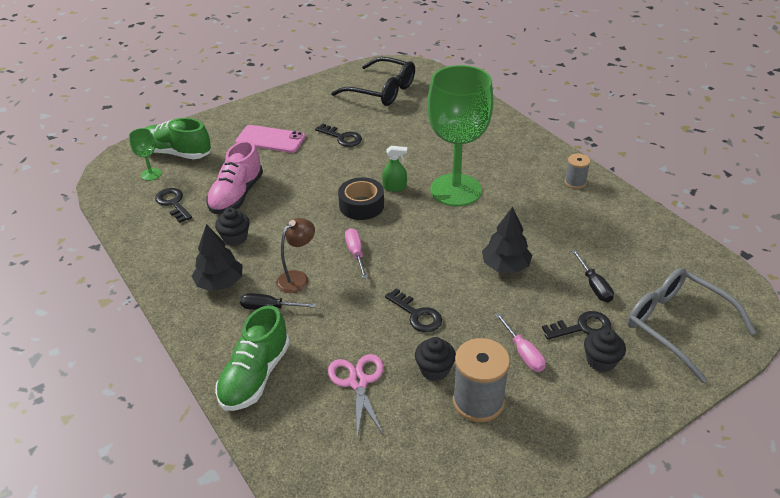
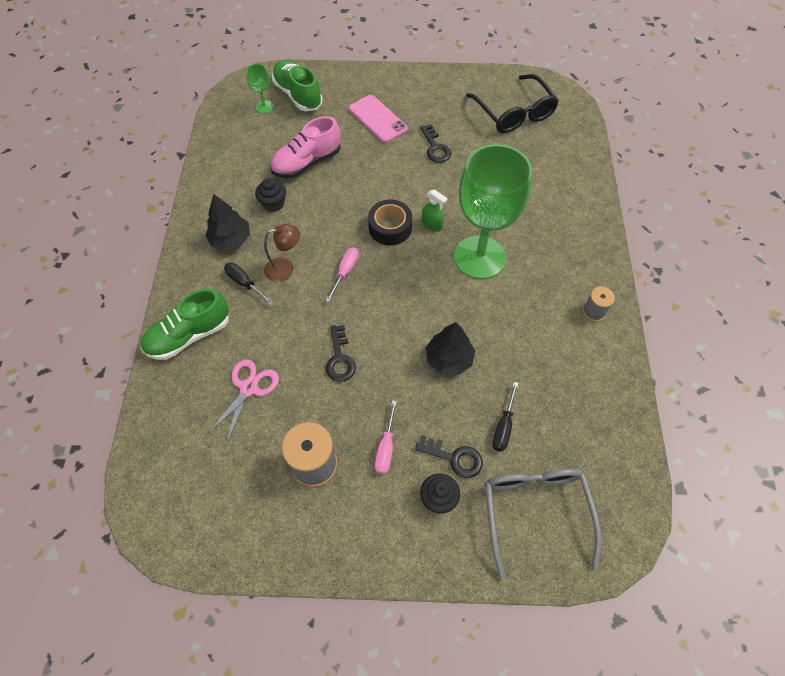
camera: 35 degrees right, 20 degrees up
(173, 203) = (258, 144): black key -> none
(434, 370) = (308, 415): black cupcake -> none

